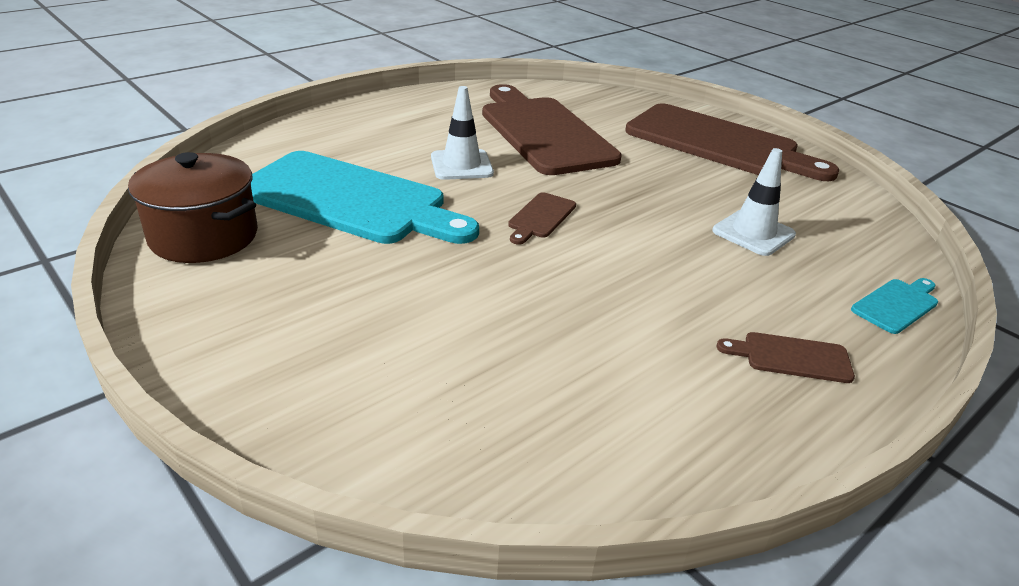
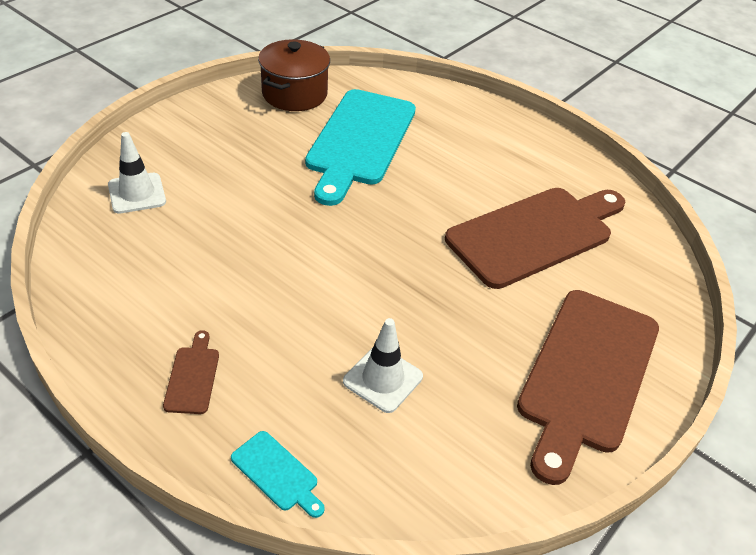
camera: 80 degrees right, 10 degrees up
(461, 165) = (439, 188): white traffic cone -> white traffic cone (137, 193)
(540, 217) = (366, 237): brown cutting board -> none

